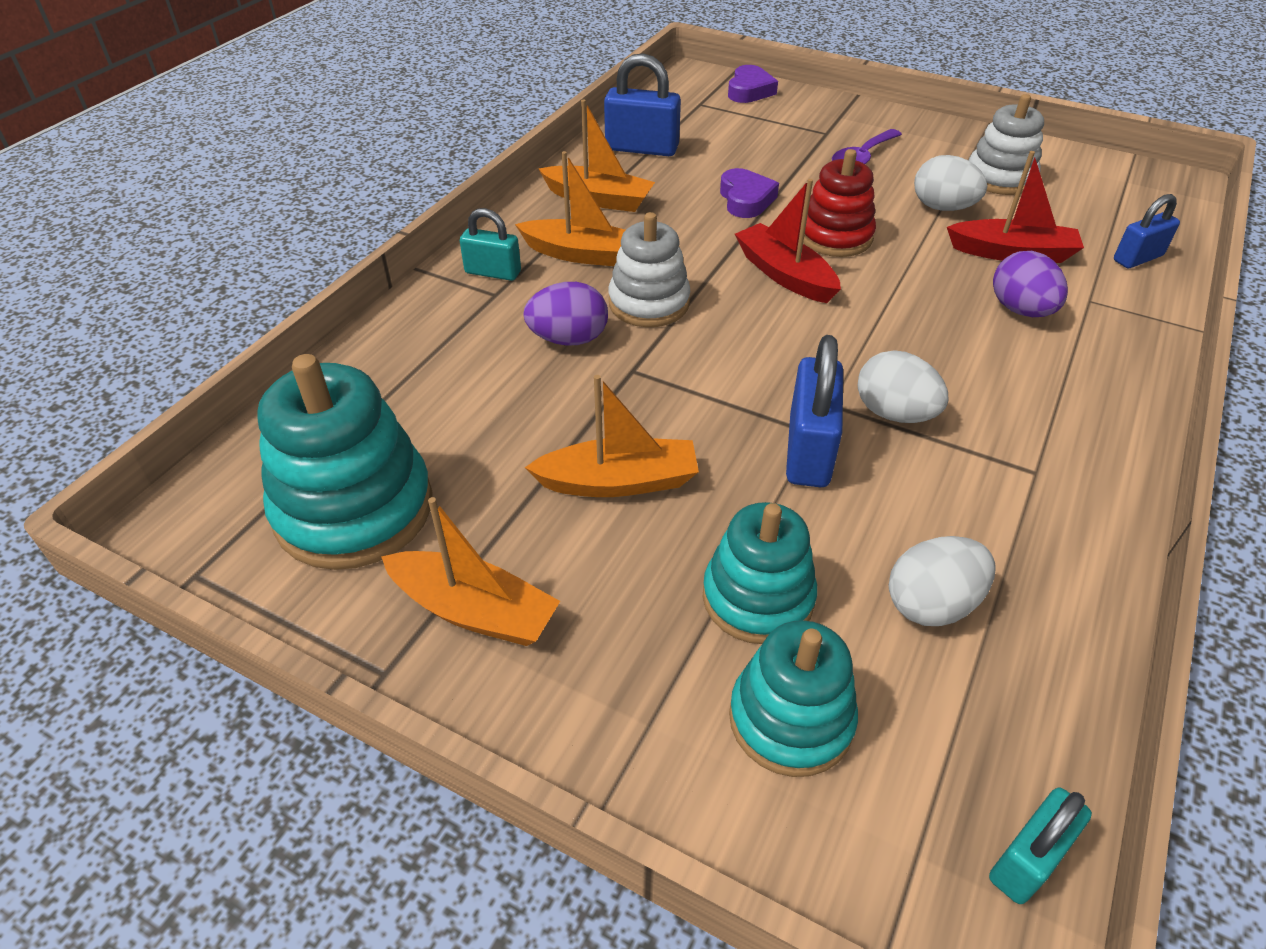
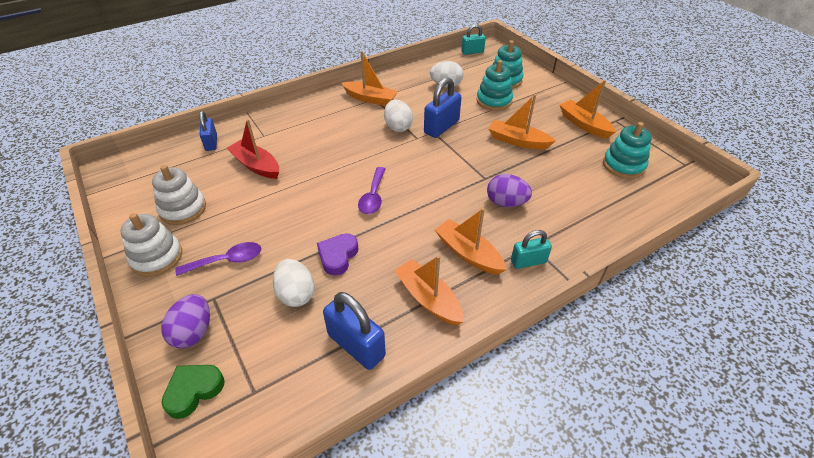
camera: 150 degrees left, 0 degrees up
(354, 509) = (623, 165): turquoise stacking toy -> turquoise stacking toy, size x0.65
(493, 272) = (528, 261): turquoise padlock -> turquoise padlock turned 60 degrees counterclockwise
(649, 303) = (454, 207): white stacking toy -> white stacking toy (157, 257)
(749, 91) = (194, 391): purple heart -> green heart
(784, 275) = (373, 196): red boat -> purple spoon
(835, 237) = (322, 208): red stacking toy -> none
(942, 208) = (244, 203): white egg -> white egg (296, 294)
(1020, 310) = (297, 142): purple egg -> purple egg (193, 332)
(1044, 465) = (370, 99): none -> orange boat
(1137, 258) = (211, 143): blue padlock -> blue padlock turned 75 degrees clockwise

